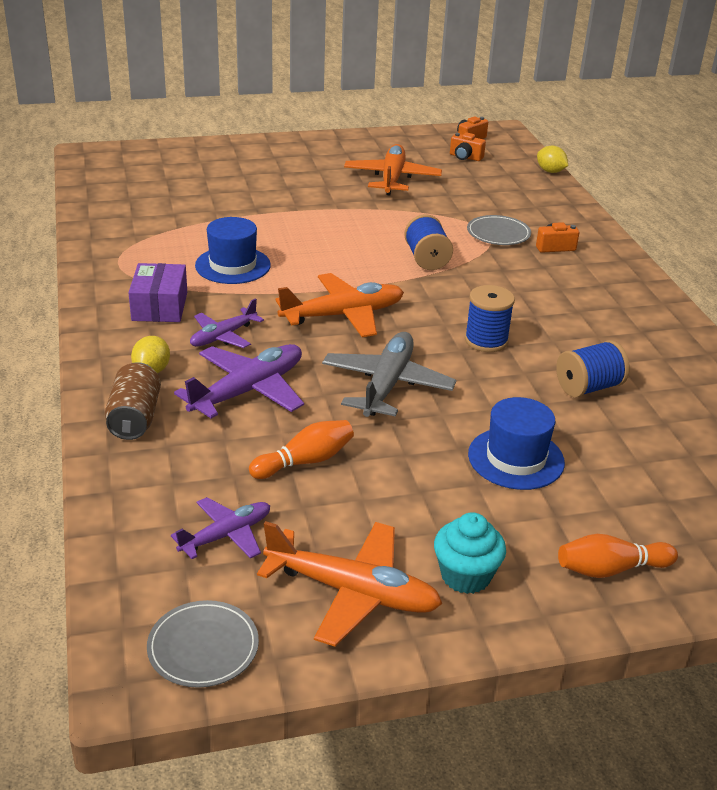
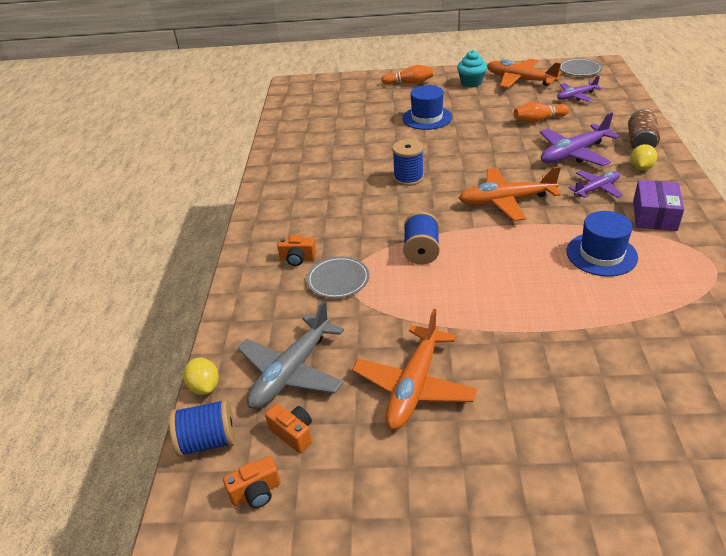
camera: 160 degrees left, 5 degrees up
(387, 385) = (485, 153): grey plane -> grey plane (292, 371)
(588, 387) = (362, 147): blue spool -> blue spool (208, 441)

